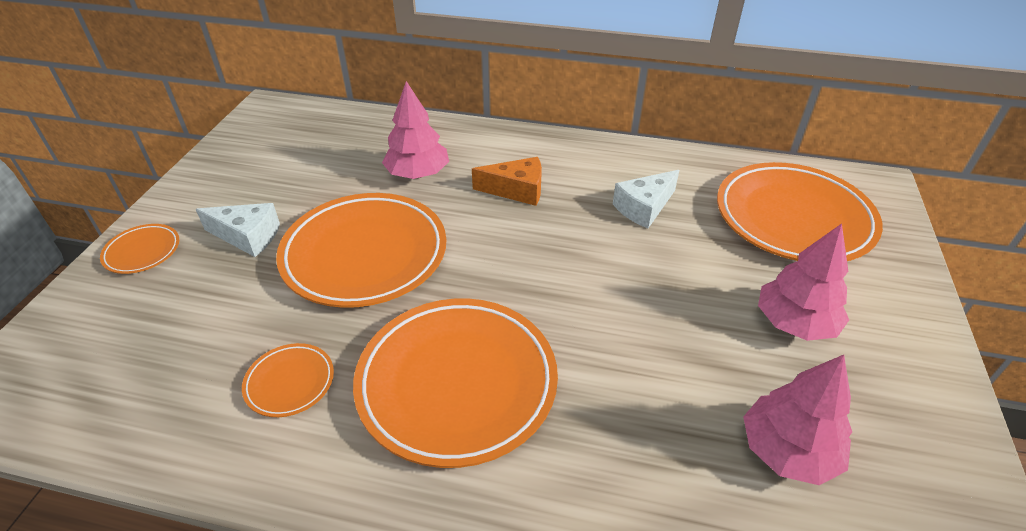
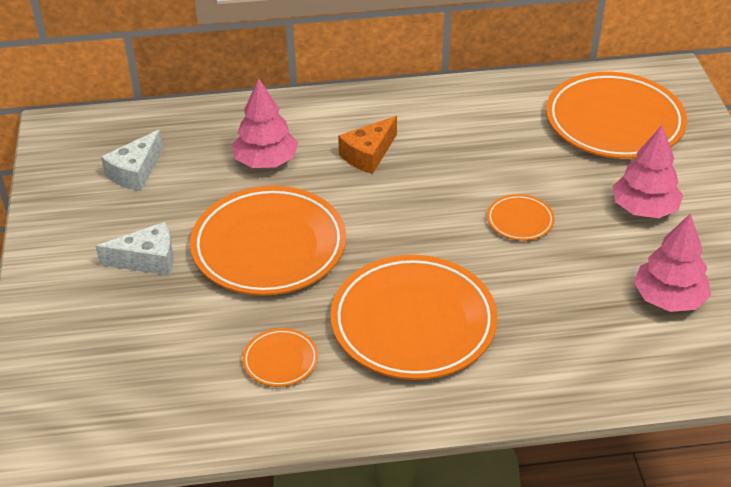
camera: 20 degrees left, 0 degrees up
(142, 252) = (57, 299): orange plate -> orange plate (520, 221)
(516, 190) = (368, 154): orange cheese -> orange cheese turned 150 degrees clockwise
(644, 207) = (488, 143): white cheese -> white cheese (135, 172)

